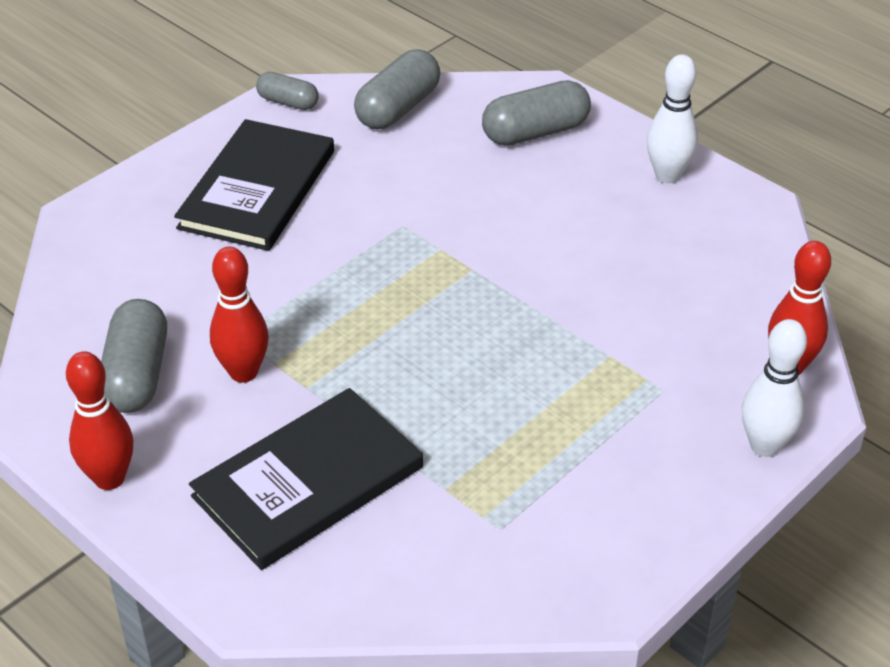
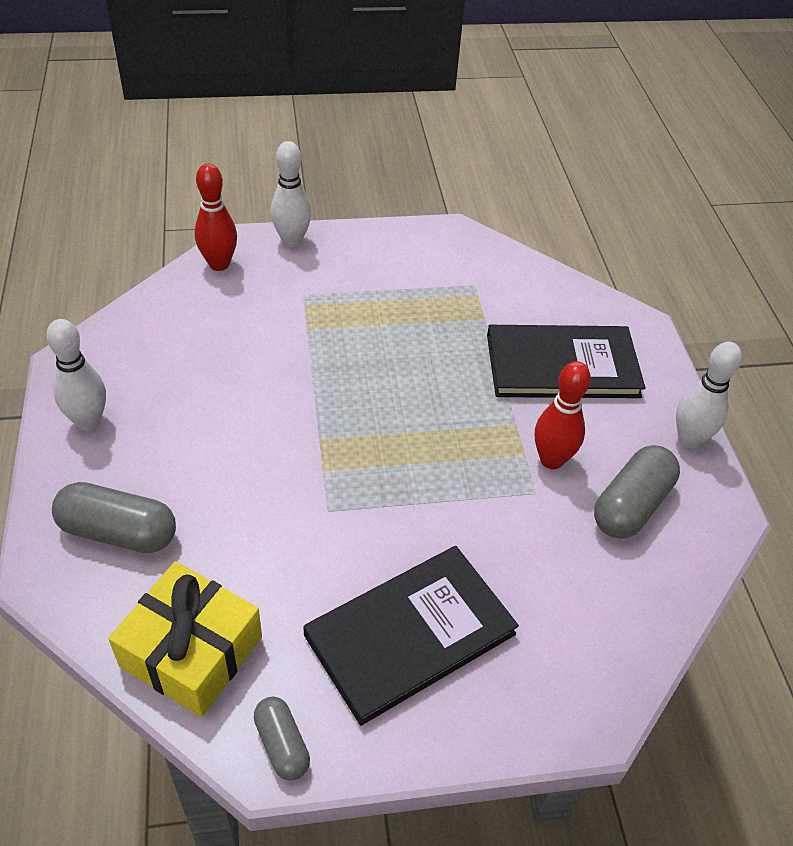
camera: 145 degrees left, 5 degrees up
(109, 478) = (689, 439): red bowling pin -> white bowling pin
(398, 108) = (191, 651): grey capsule -> yellow gift

